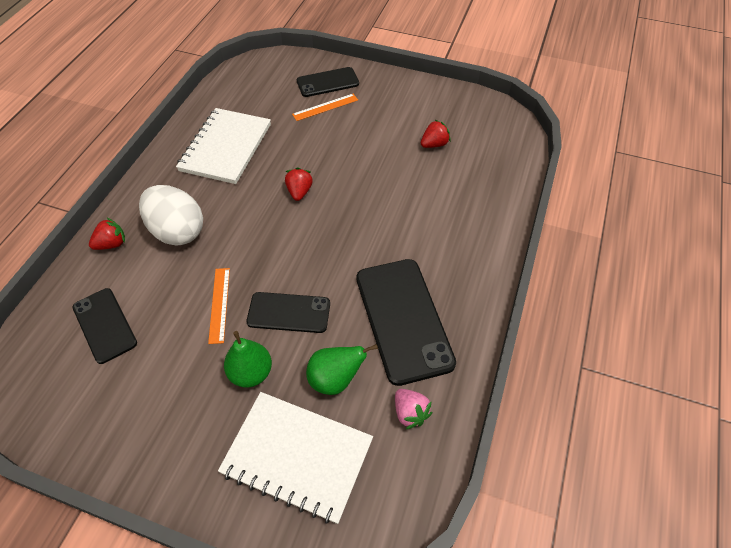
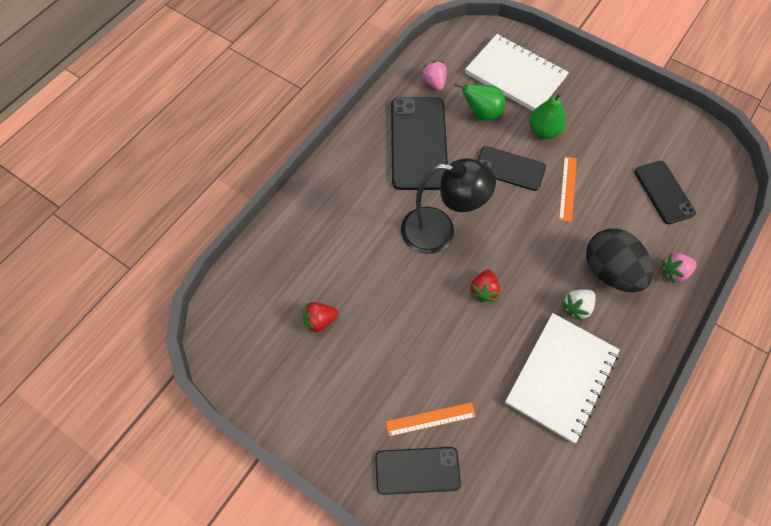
camera: 165 degrees left, 10 degrees up
(112, 244) = (674, 272): red strawberry -> pink strawberry
(177, 231) = (610, 271): white egg -> black egg
(211, 196) = (577, 307): none -> white strawberry
(352, 231) = (439, 231): none -> black lamp

